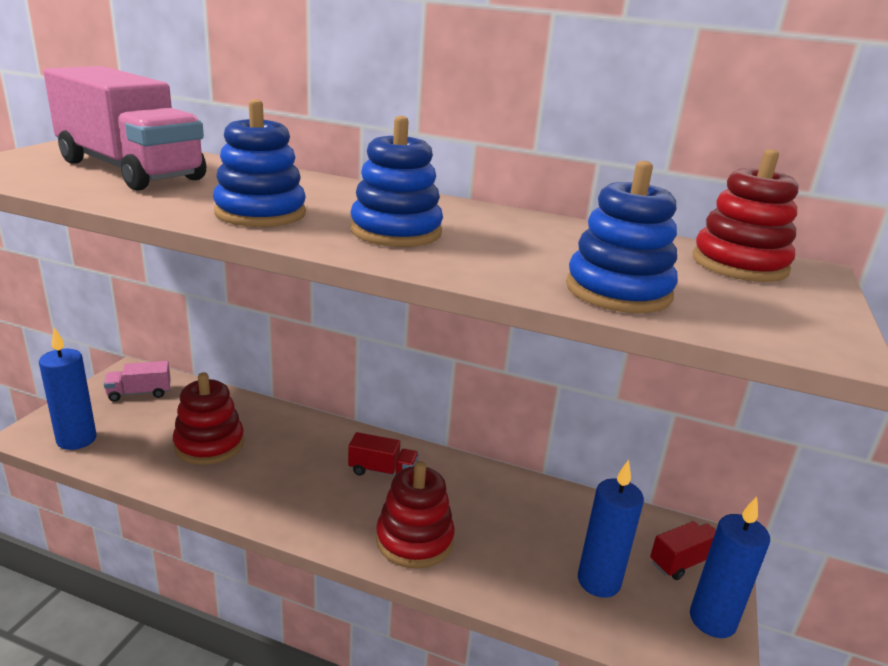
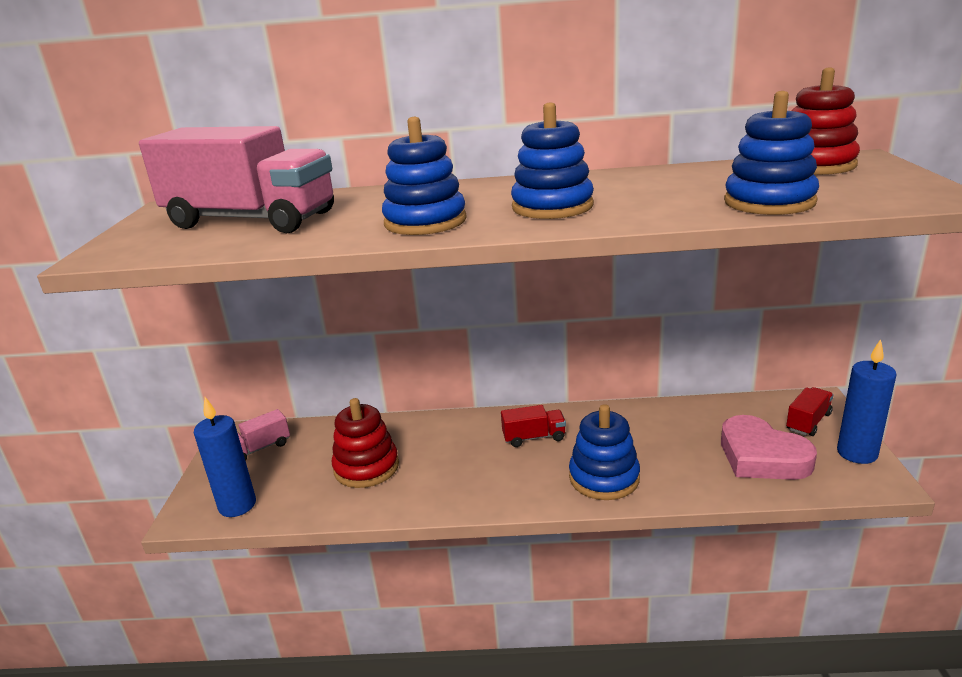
camera: 15 degrees left, 0 degrees up
(414, 540) = (604, 478): red stacking toy -> blue stacking toy
(598, 581) = (761, 456): blue candle -> pink heart

